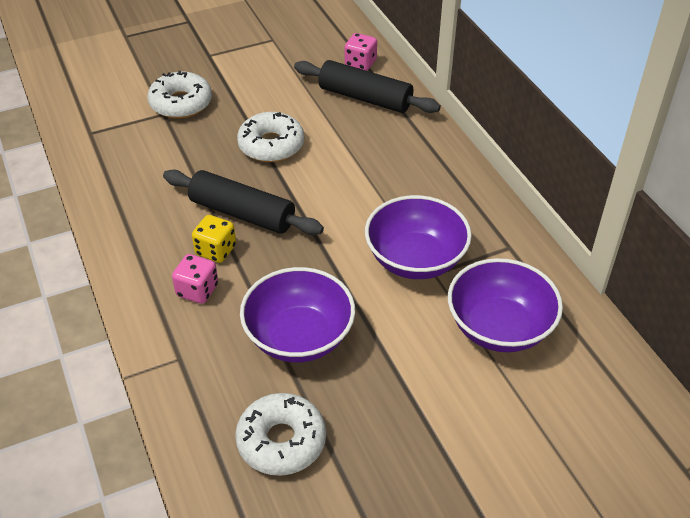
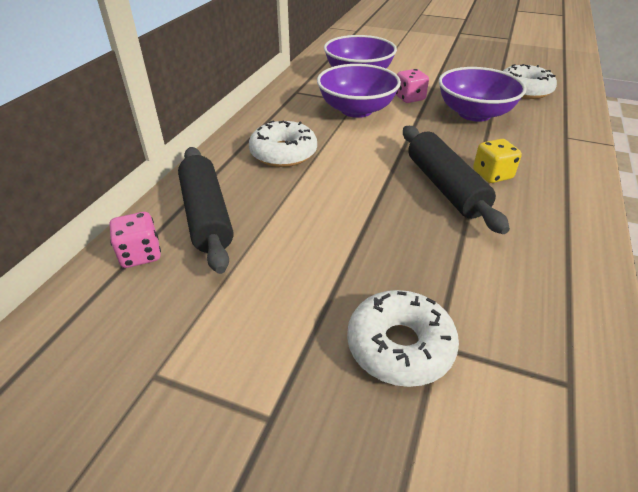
camera: 135 degrees left, 5 degrees down
(197, 290) = (527, 160): pink dice -> pink dice (409, 98)
(271, 145) = (354, 225): white donut -> white donut (283, 153)

